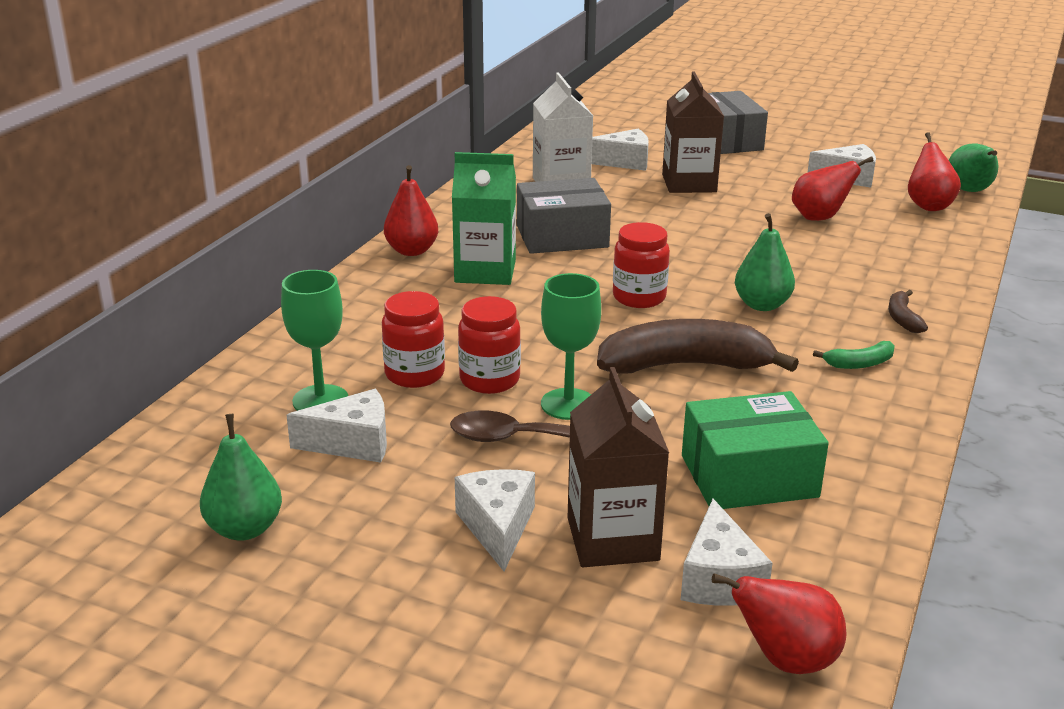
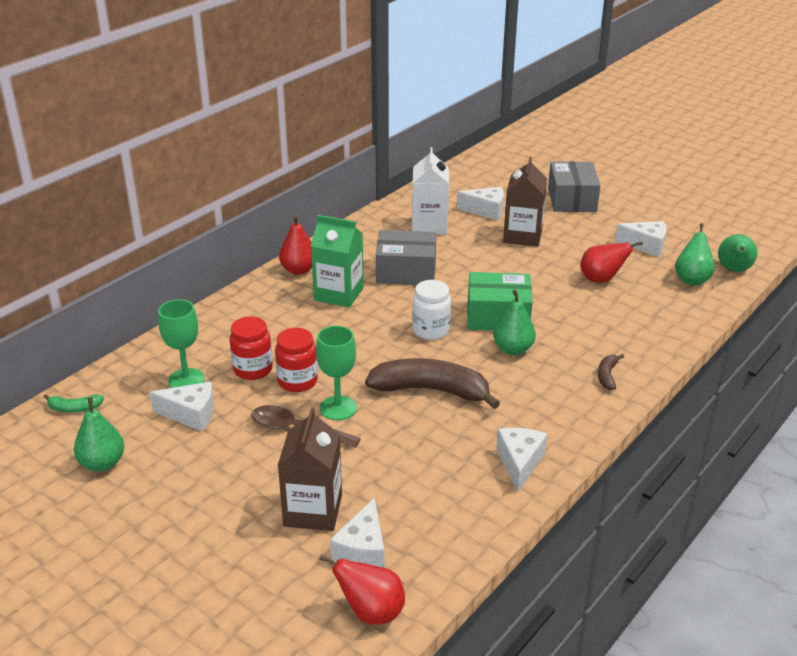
camera: 15 degrees right, 5 degrees up
(497, 527) = (248, 489): white cheese -> white cheese (519, 463)
(639, 297) = (431, 331): red jar -> white jar
(749, 476) = (424, 481): green box -> green box (498, 316)
(859, 363) = (552, 408): green banana -> green banana (74, 408)
(928, 206) = (692, 279): red pear -> green pear

